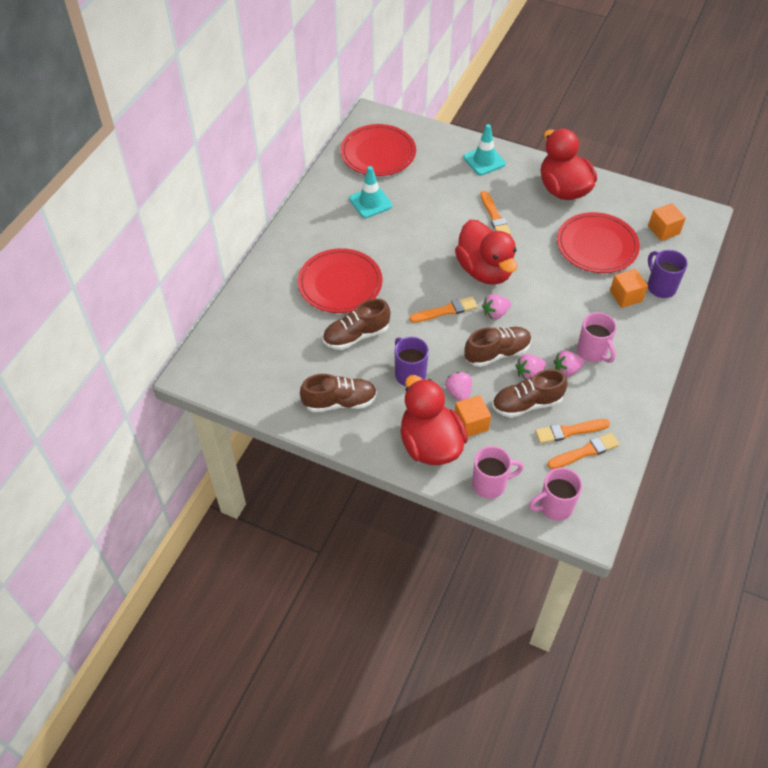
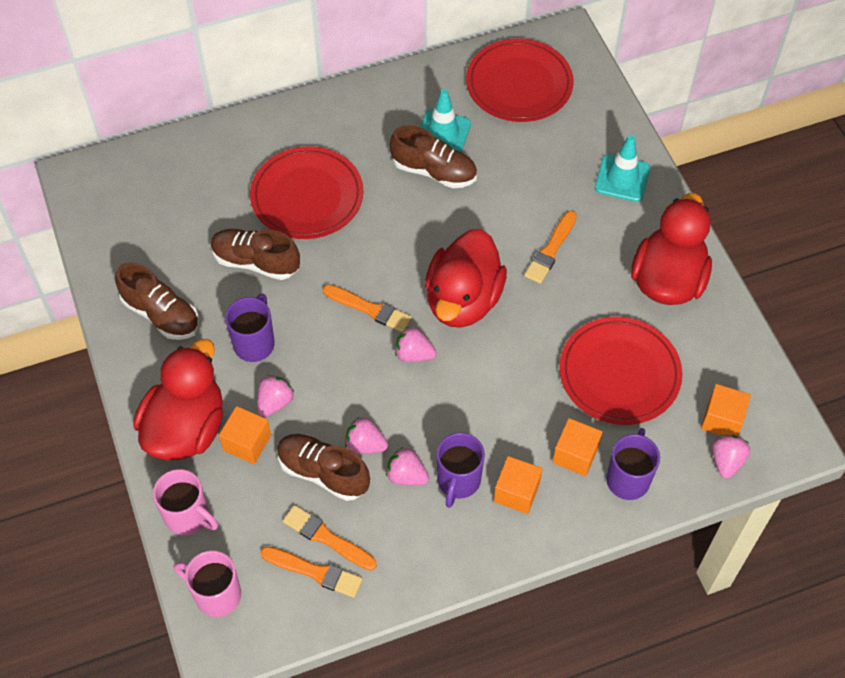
camera: 45 degrees right, 5 degrees up
(497, 353) = (362, 396): brown shoe -> brown shoe (434, 171)
(592, 352) = (458, 481): pink mug -> purple mug
(623, 334) = (516, 492): none -> orange cube
(688, 245) = (726, 461): none -> pink strawberry

